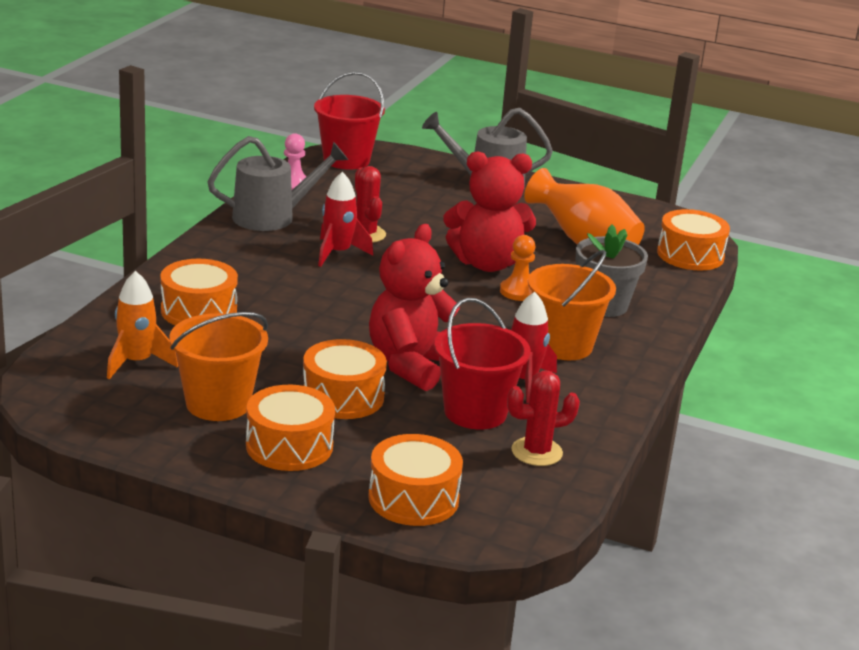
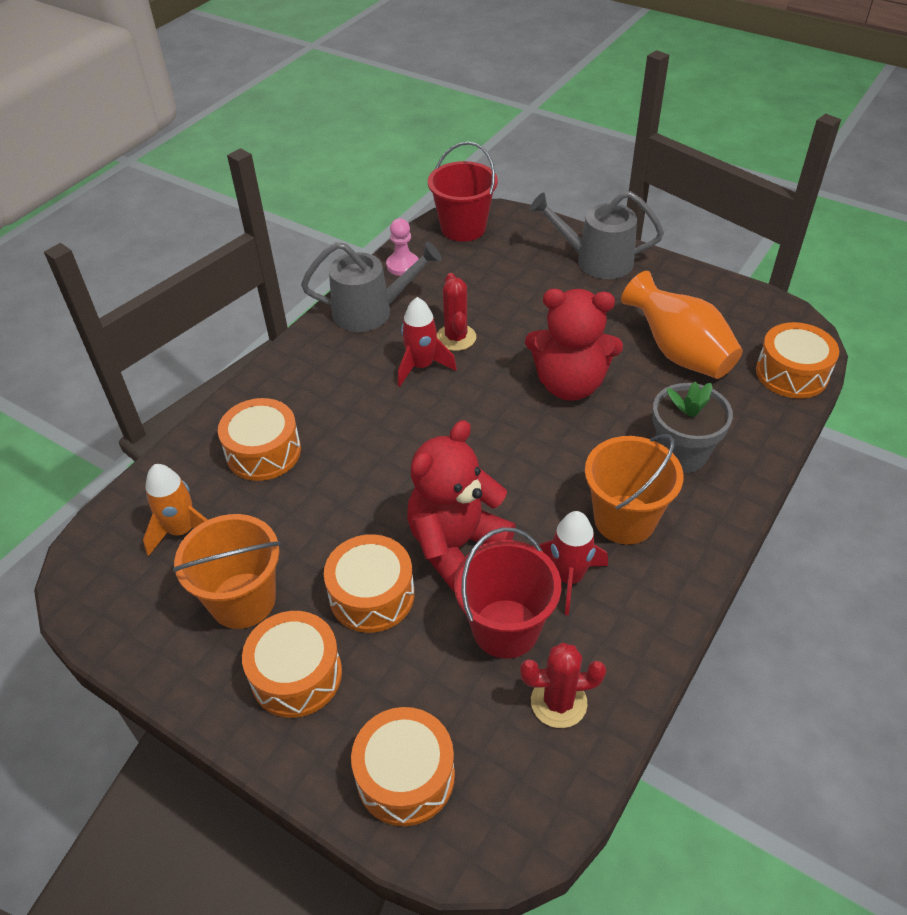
camera: 15 degrees right, 20 degrees up
(518, 291) = (594, 429): orange pawn -> none

